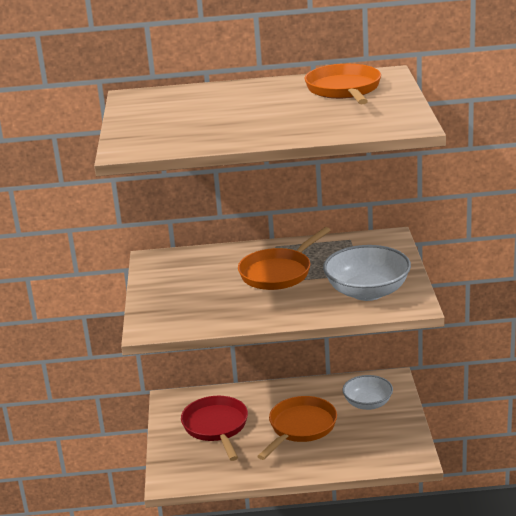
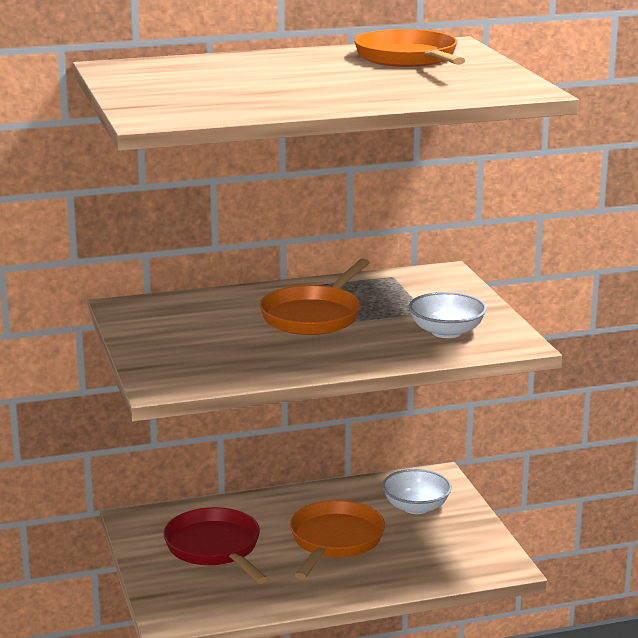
camera: 15 degrees left, 5 degrees down
(367, 292) = (446, 332): white bowl -> white bowl, size x0.66

